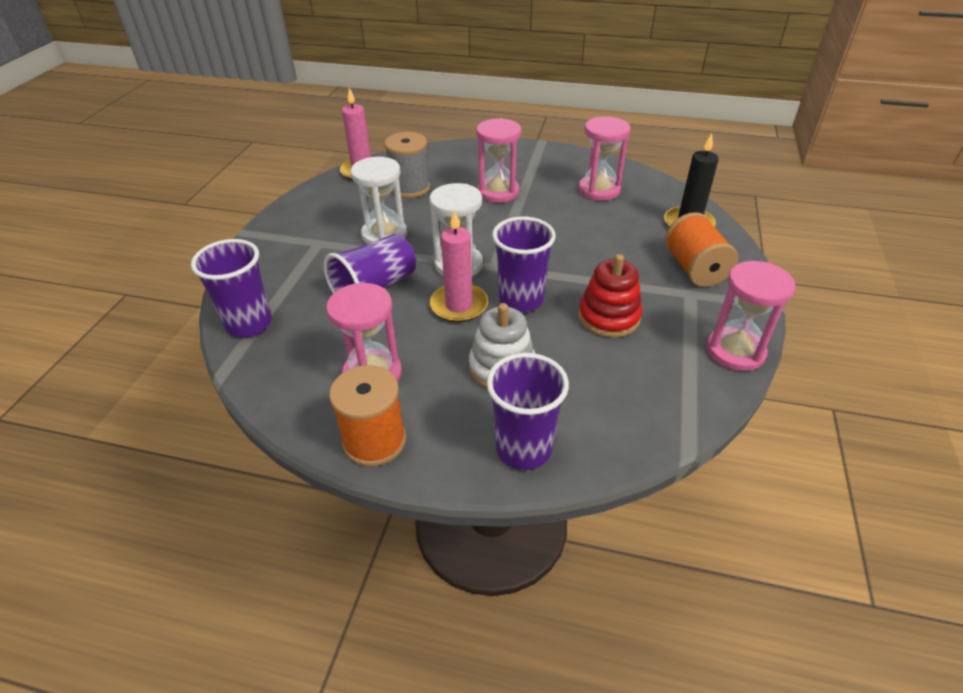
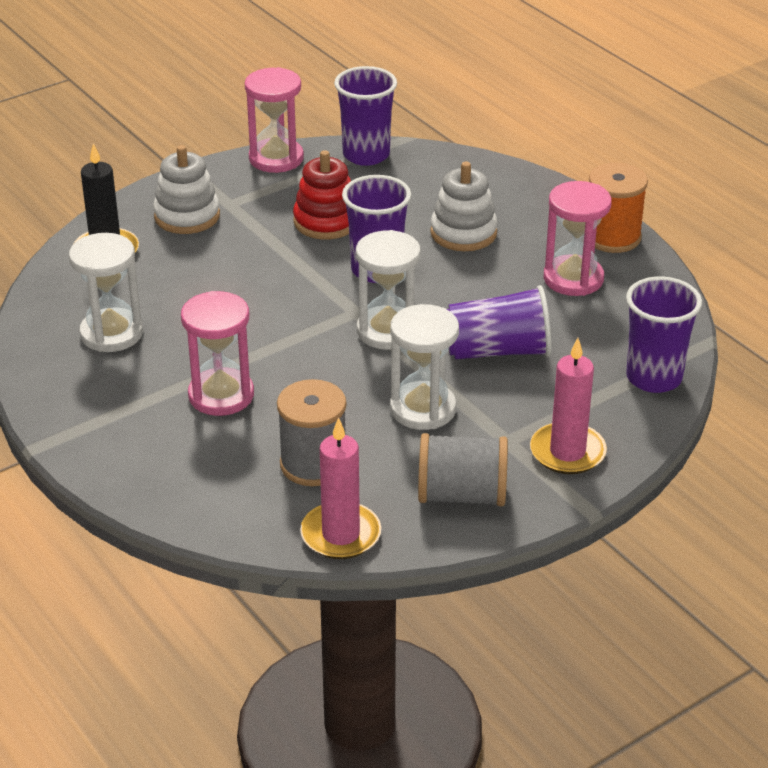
camera: 140 degrees left, 5 degrees down
(319, 208) = (461, 495): none -> grey spool
(459, 305) = (438, 293): pink candle -> pink candle (567, 452)
(523, 449) = (511, 186): purple cup -> purple cup (366, 155)
(599, 190) = (111, 333): pink hourglass -> white hourglass
(694, 269) = (187, 216): orange spool -> white stacking toy

